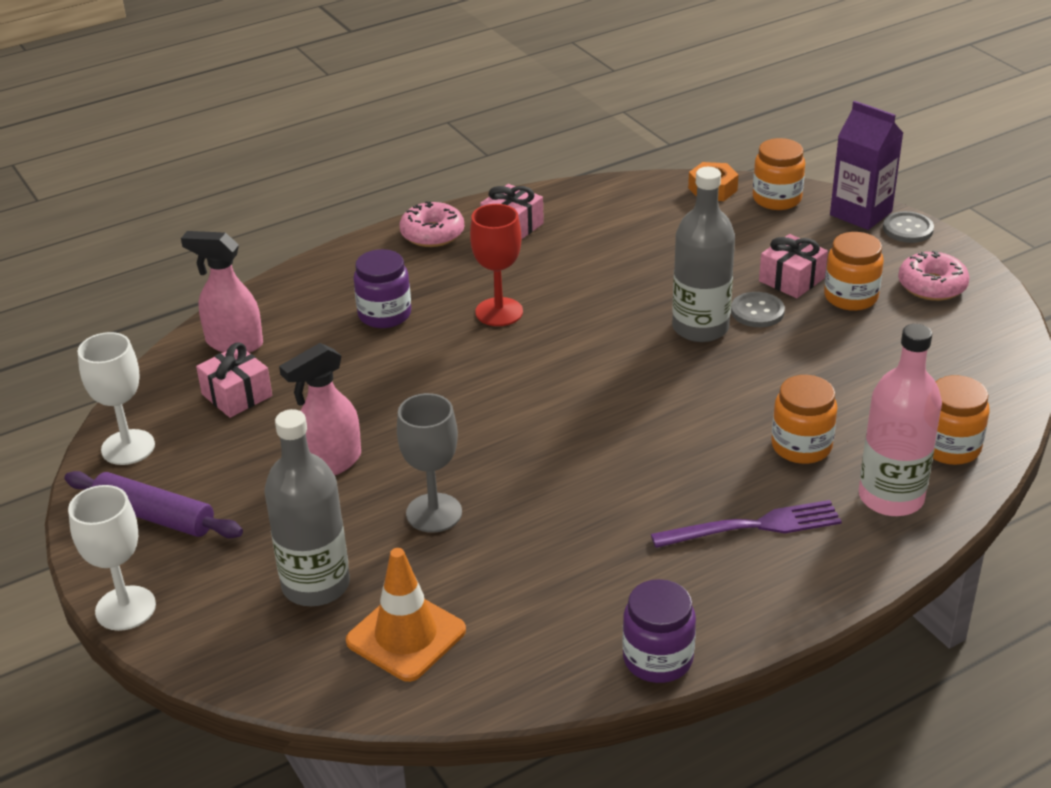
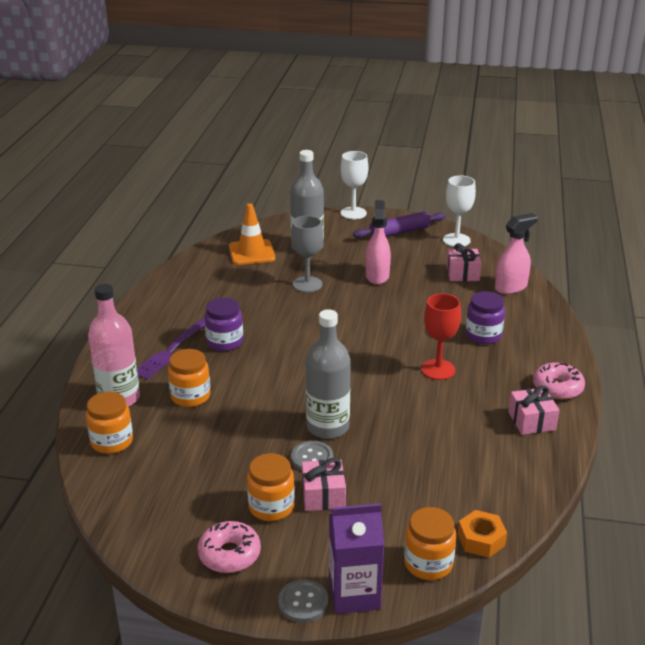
camera: 130 degrees right, 5 degrees down
(657, 659) = (152, 292): purple jar -> purple jar (225, 342)

